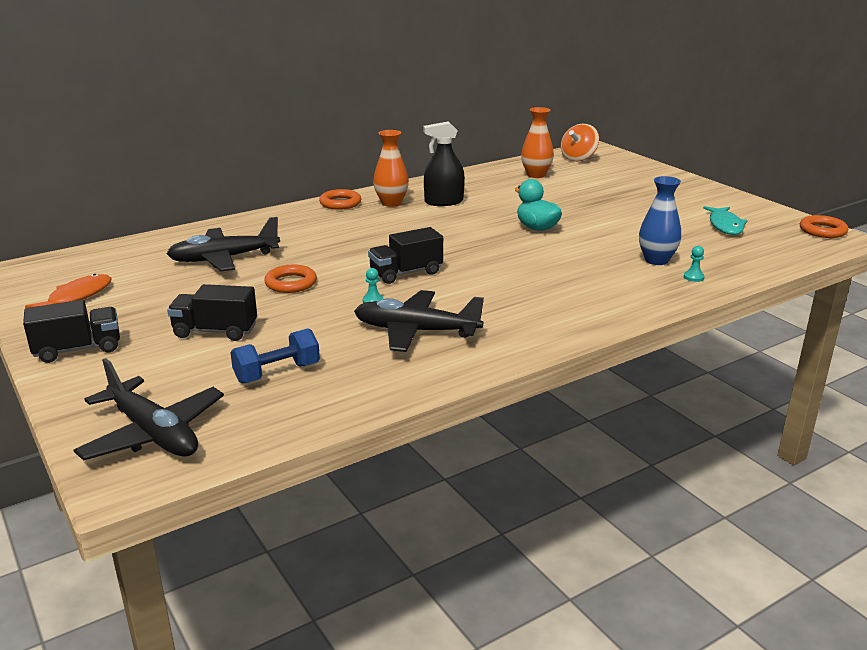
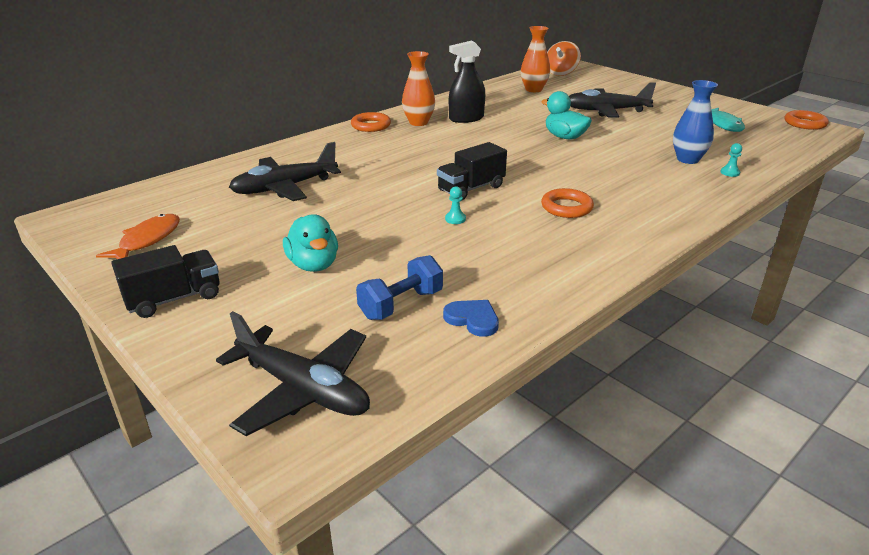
camera: 10 degrees left, 5 degrees up
(215, 331) = (313, 265): black truck -> turquoise duck
(291, 283) = (365, 207): orange ring -> orange ring (566, 207)
(336, 392) = (472, 319): none -> blue heart
(416, 331) = (514, 246): black plane -> black plane (606, 111)

